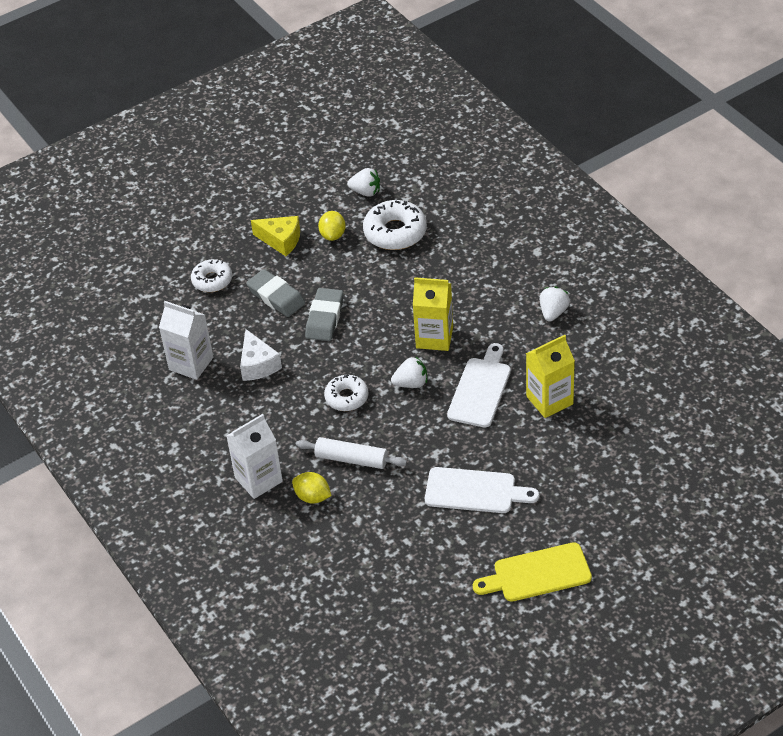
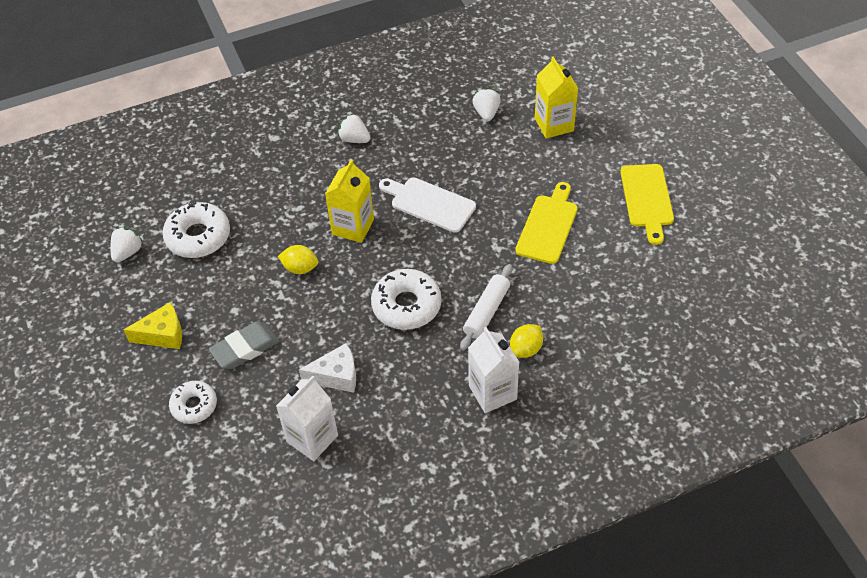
camera: 80 degrees left, 5 degrees up
(281, 240) = (163, 334): yellow cheese -> yellow cheese turned 45 degrees clockwise
(324, 318) = (293, 310): grey eraser -> none
(333, 235) = (177, 288): yellow lemon -> yellow lemon (300, 268)
(346, 397) = (406, 305): white donut -> white donut, size x1.56
(411, 383) = (405, 253): white strawberry -> white strawberry (486, 113)
(475, 491) = (548, 226): white cutting board -> yellow cutting board
(549, 400) = (457, 159): yellow carton -> yellow carton (554, 124)

